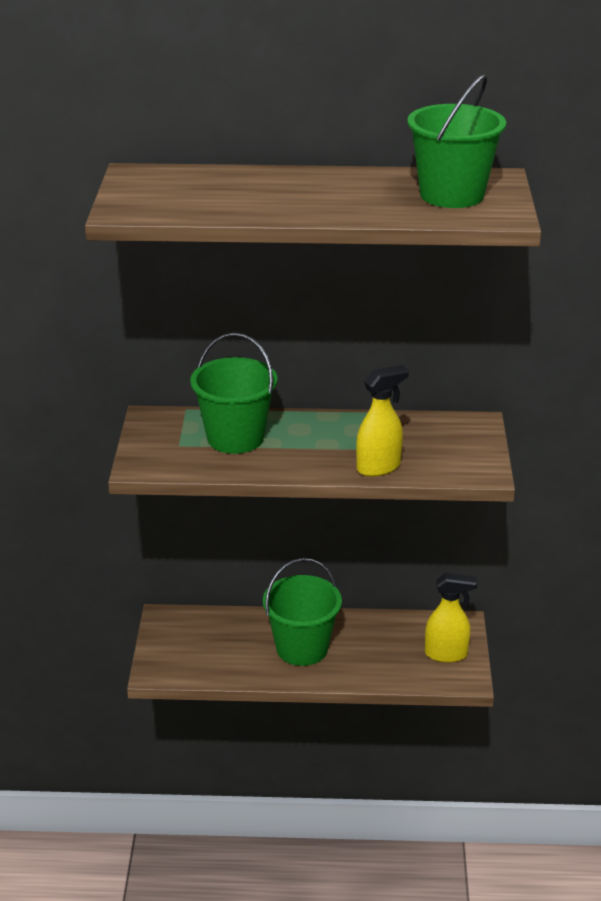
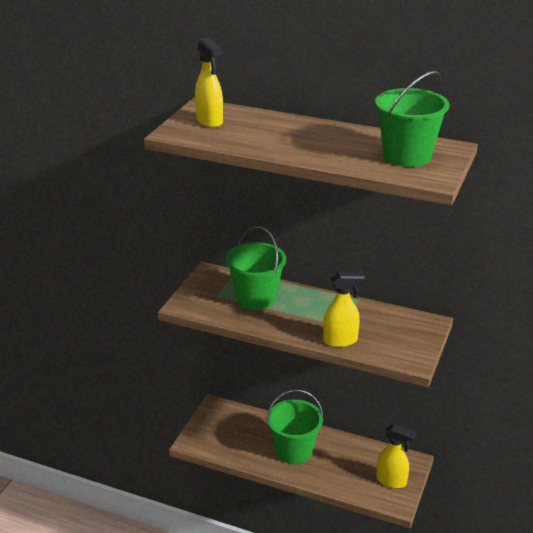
camera: 20 degrees right, 0 degrees up
(160, 190) = (210, 121): none -> yellow spray bottle

